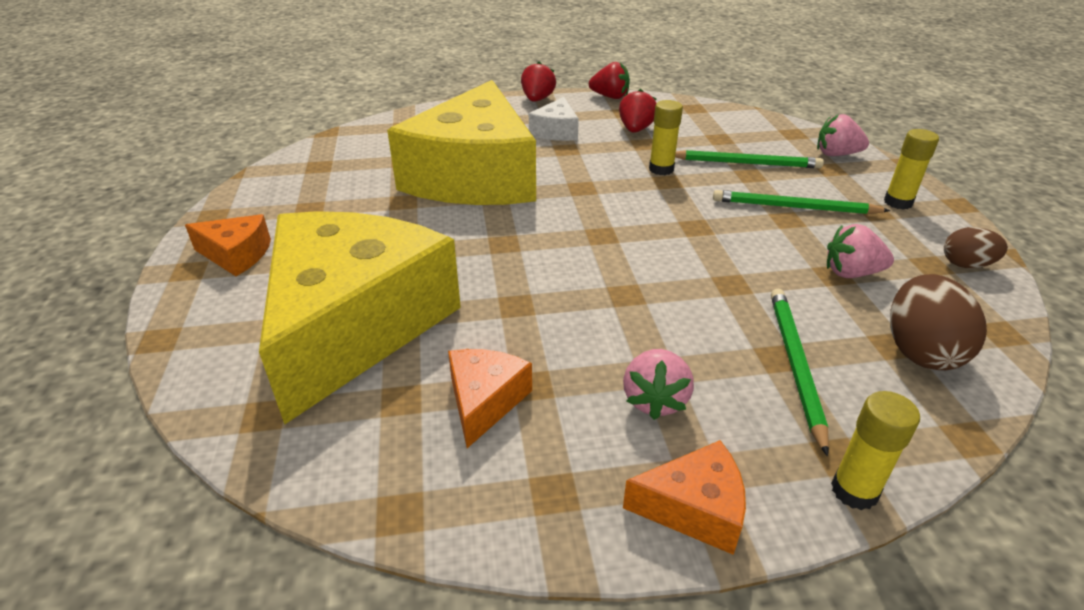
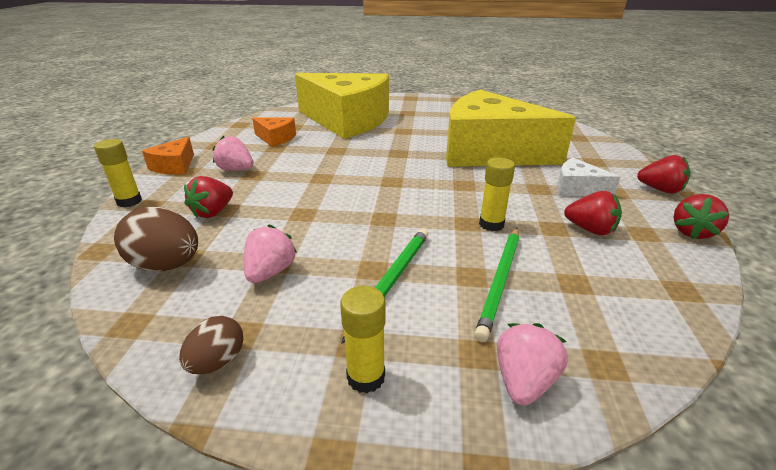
camera: 105 degrees right, 5 degrees down
(236, 255) = (418, 103): orange cheese -> none
(795, 365) = (213, 212): green pencil -> red strawberry

